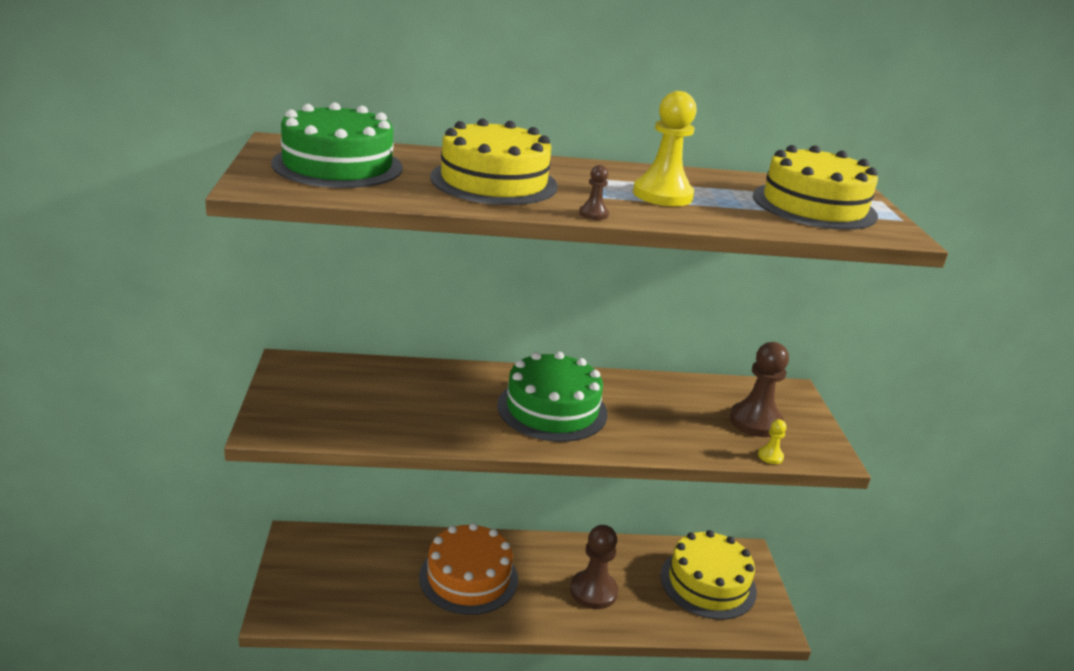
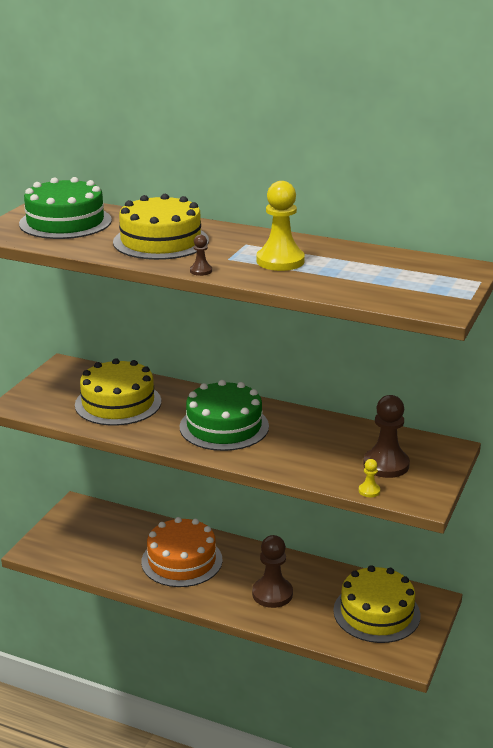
camera: 30 degrees right, 0 degrees up
(814, 206) = (403, 280): yellow cake -> yellow cake (118, 403)

